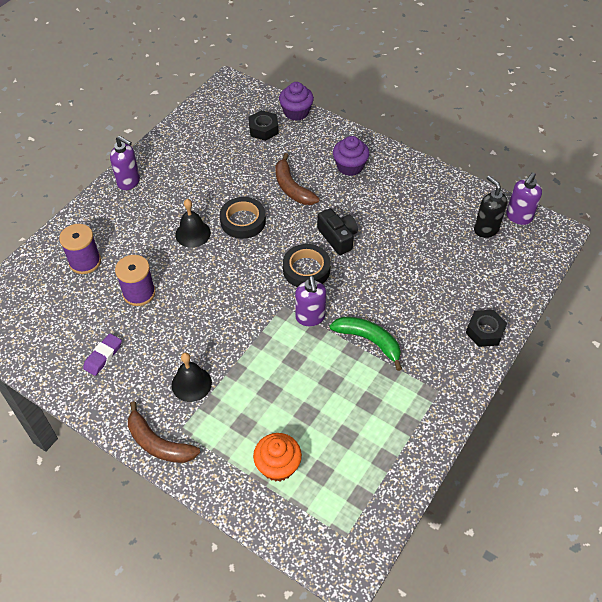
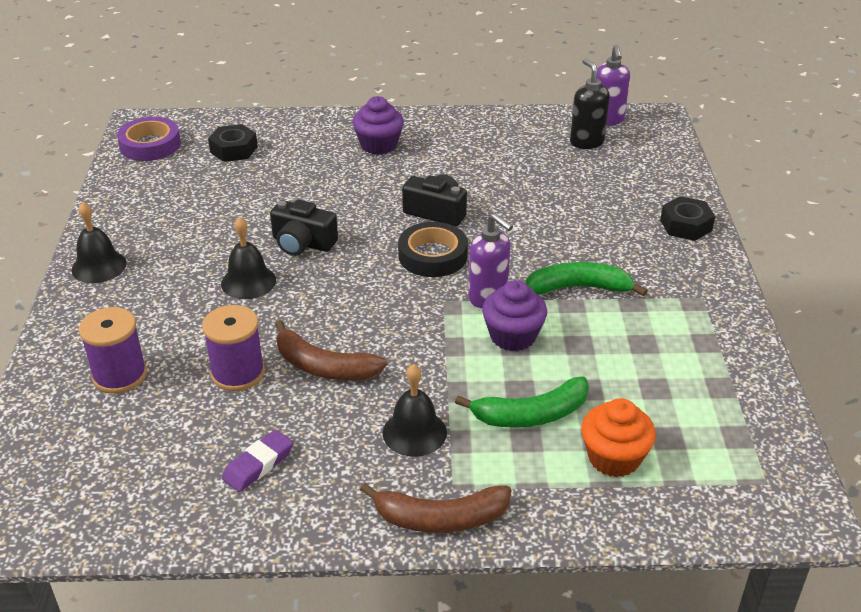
camera: 35 degrees left, 15 degrees down
(103, 356) = (258, 465): purple eraser -> purple eraser turned 45 degrees clockwise
(129, 182) = (99, 266): purple soap dispenser -> black bell
(221, 103) = (150, 145): none -> purple tape
(243, 221) = (302, 243): black tape -> black camera
(260, 410) = (530, 415): none -> green banana
(292, 187) = (330, 189): brown banana -> brown banana (323, 366)
(296, 112) = (259, 121): purple cupcake -> purple cupcake (513, 336)
(486, 229) = (586, 142): black soap dispenser -> black soap dispenser turned 45 degrees clockwise

